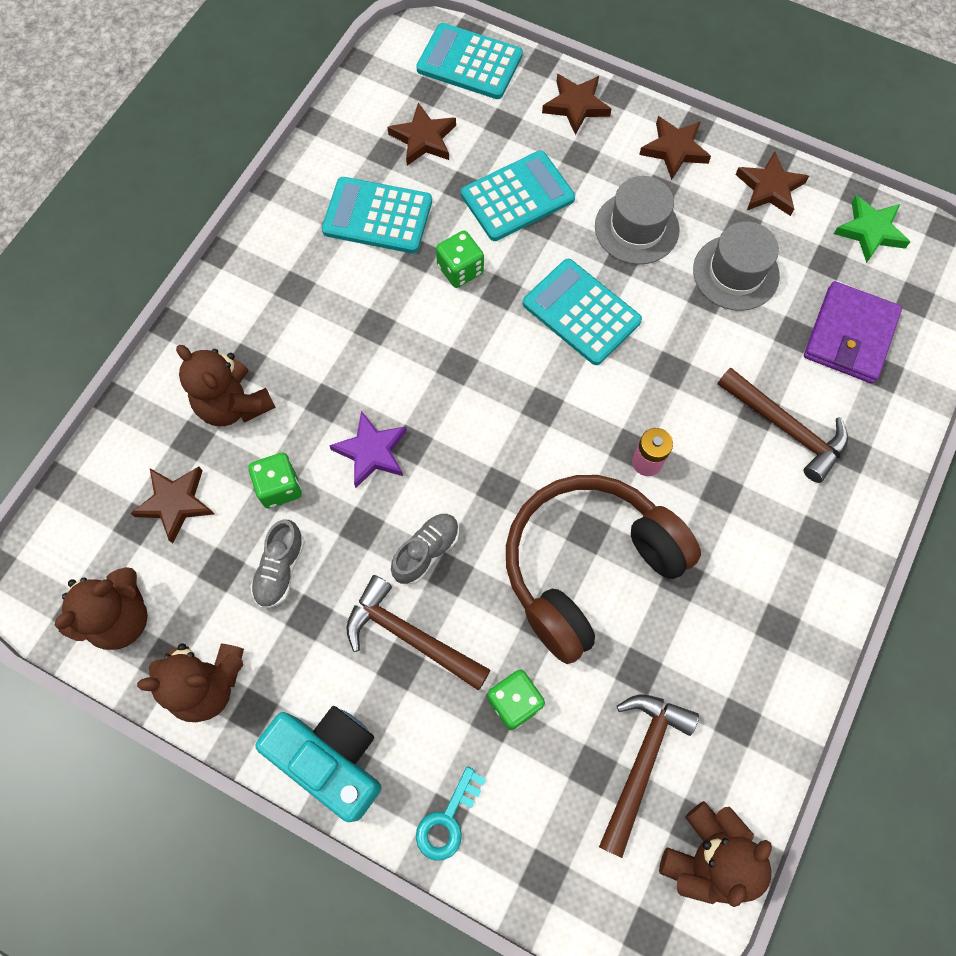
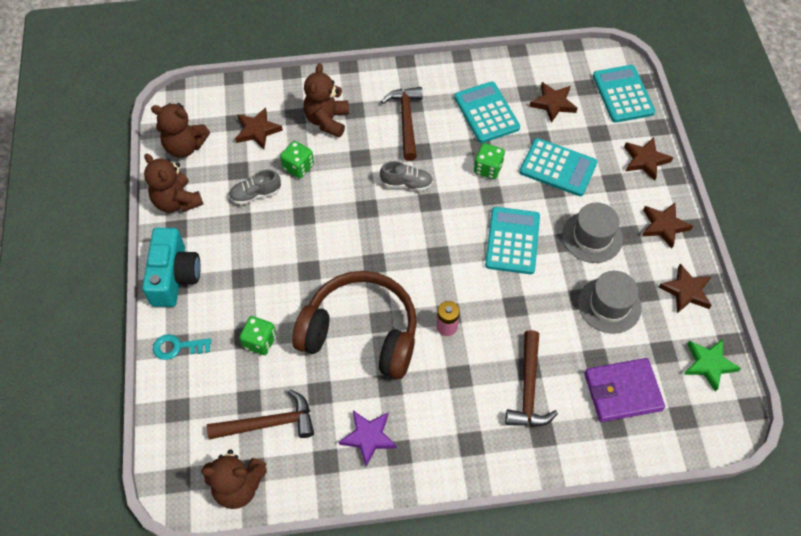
camera: 55 degrees right, 10 degrees down
(372, 452) = (348, 194): purple star -> purple star (368, 437)
(409, 636) = (261, 272): brown hammer -> brown hammer (406, 121)
(426, 551) = (312, 252): grey shoe -> grey shoe (406, 184)

